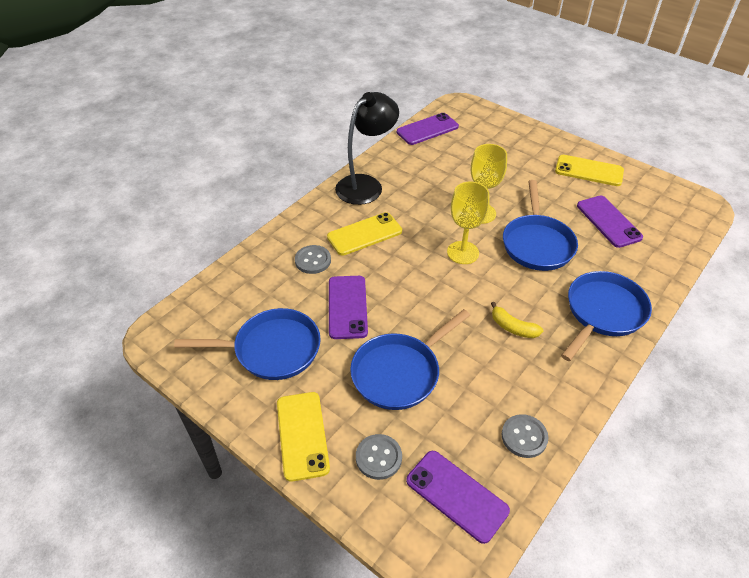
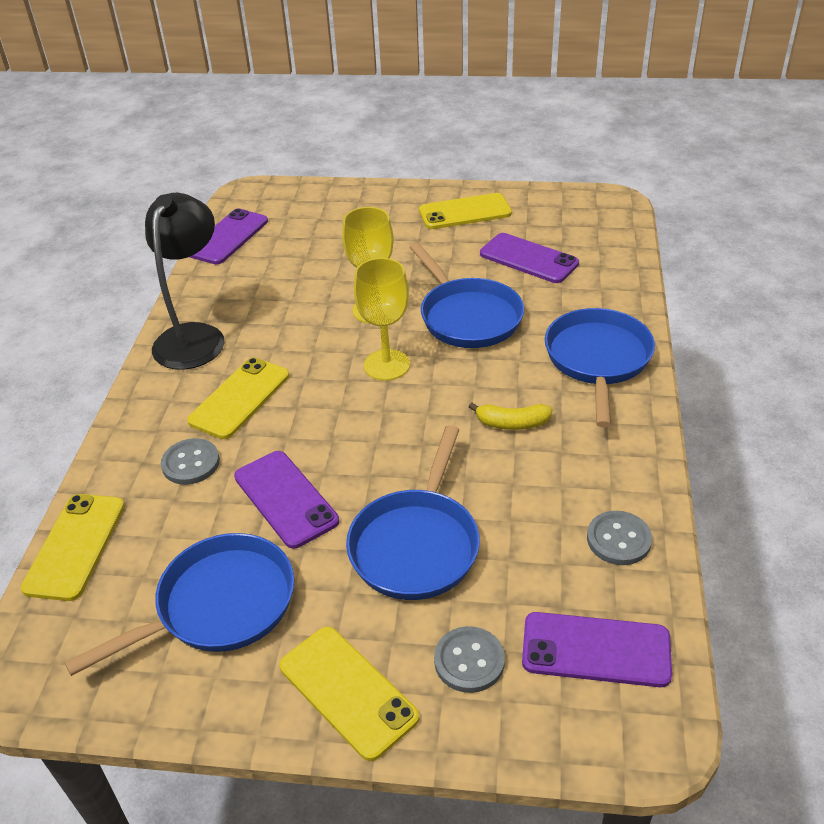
camera: 30 degrees left, 5 degrees down
(227, 278) = (75, 546): none -> yellow phone

